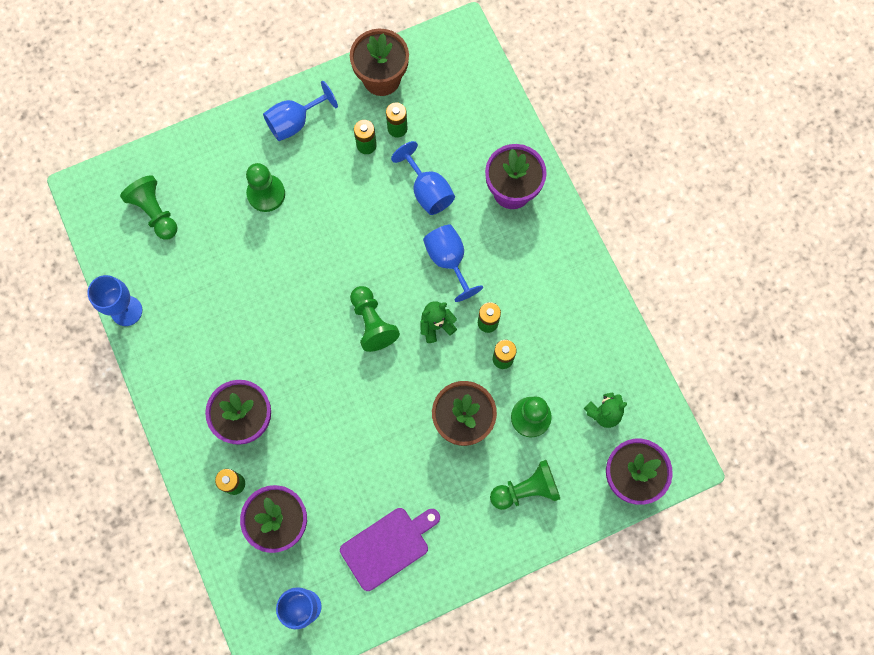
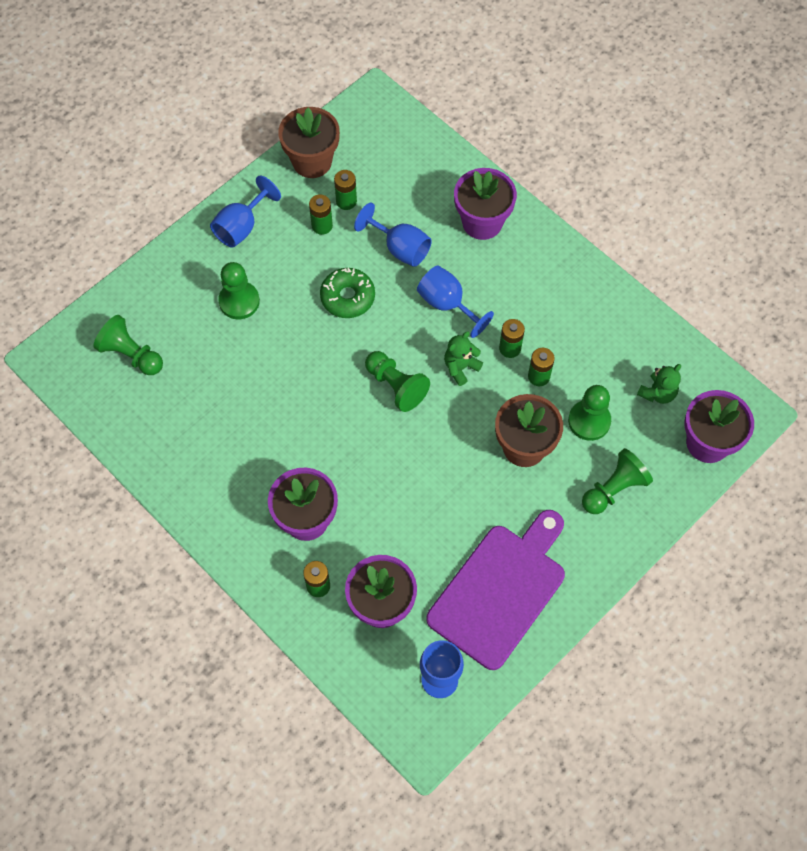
camera: 20 degrees left, 10 degrees down
(126, 311) = (138, 457): blue goblet -> none
(362, 223) = (347, 297): none -> green donut
(388, 546) = (500, 591): purple cutting board -> purple cutting board, size x1.55

